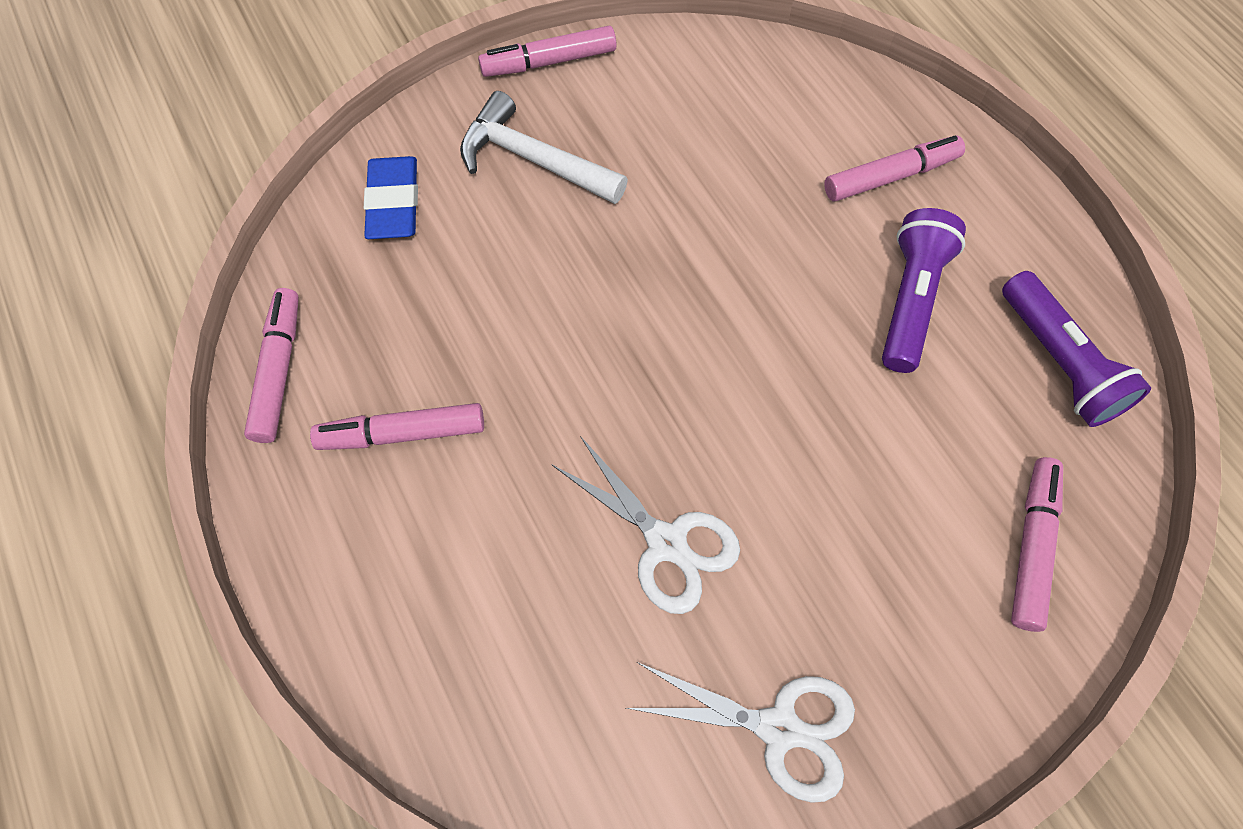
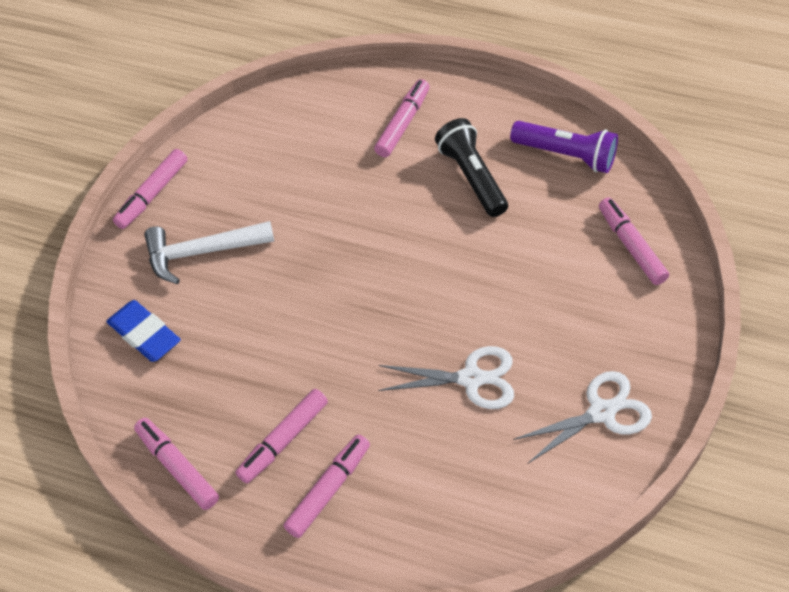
camera: 40 degrees left, 10 degrees down
(388, 531) = (328, 490): none -> pink marker
(910, 300) = (472, 177): purple flashlight -> black flashlight

